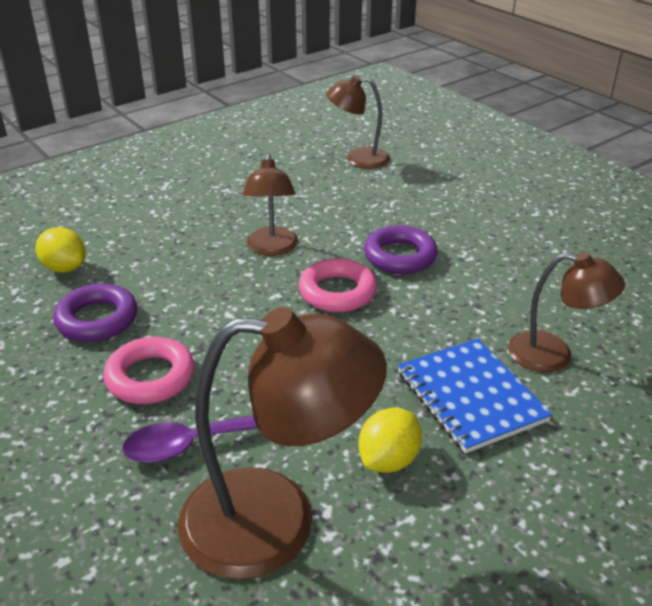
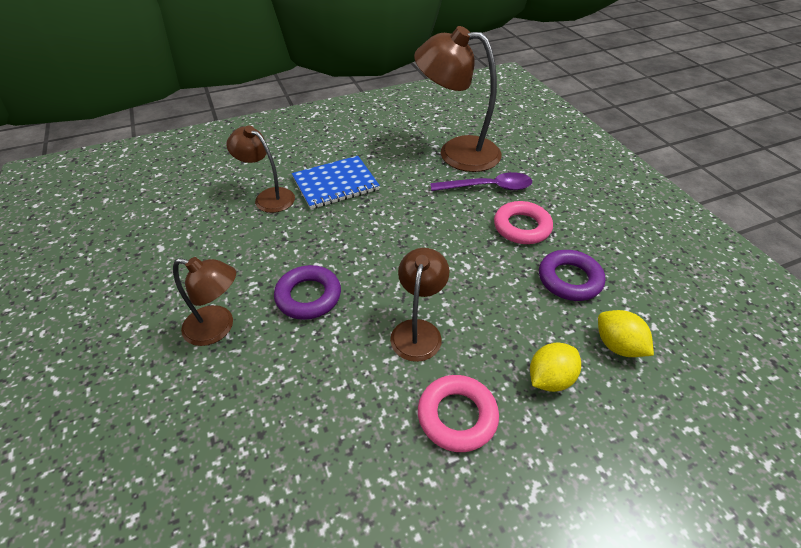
camera: 165 degrees left, 10 degrees up
(337, 292) = (378, 269): pink ring -> pink ring (457, 416)
(358, 159) = (249, 497): brown lamp -> brown lamp (218, 328)
(389, 460) = (396, 165): yellow lemon -> yellow lemon (550, 378)
(470, 396) = (335, 184): blue notebook -> blue notebook turned 75 degrees clockwise

